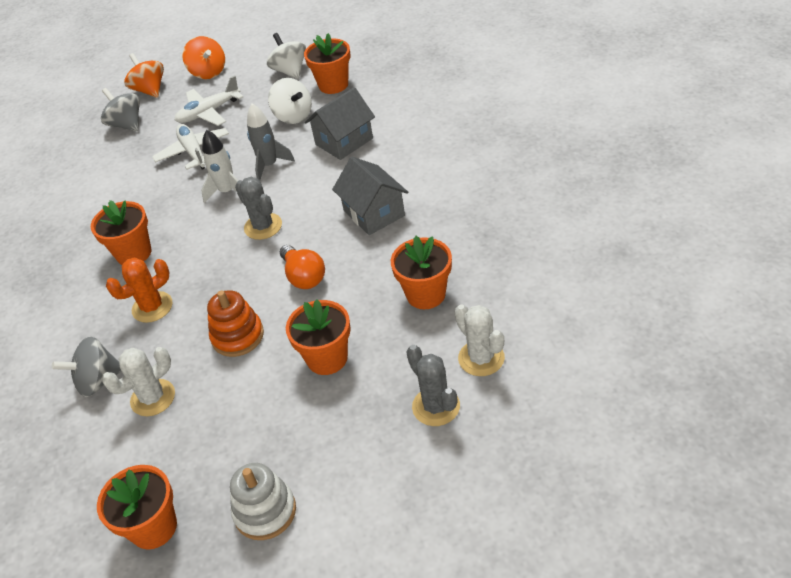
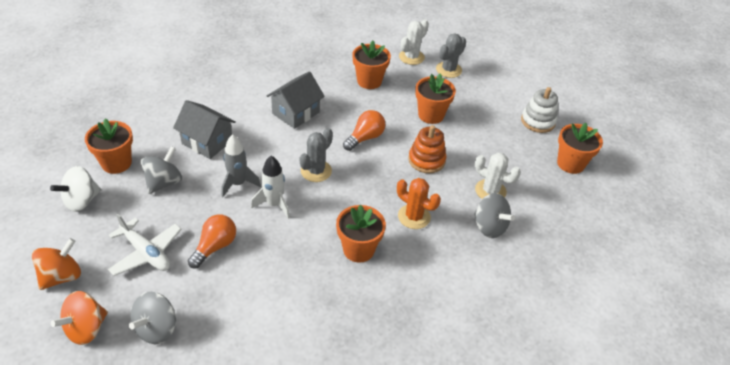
camera: 115 degrees left, 0 degrees up
(193, 152) = (215, 247): white plane -> orange light bulb
(293, 116) = (164, 182): white spinning top -> grey spinning top

